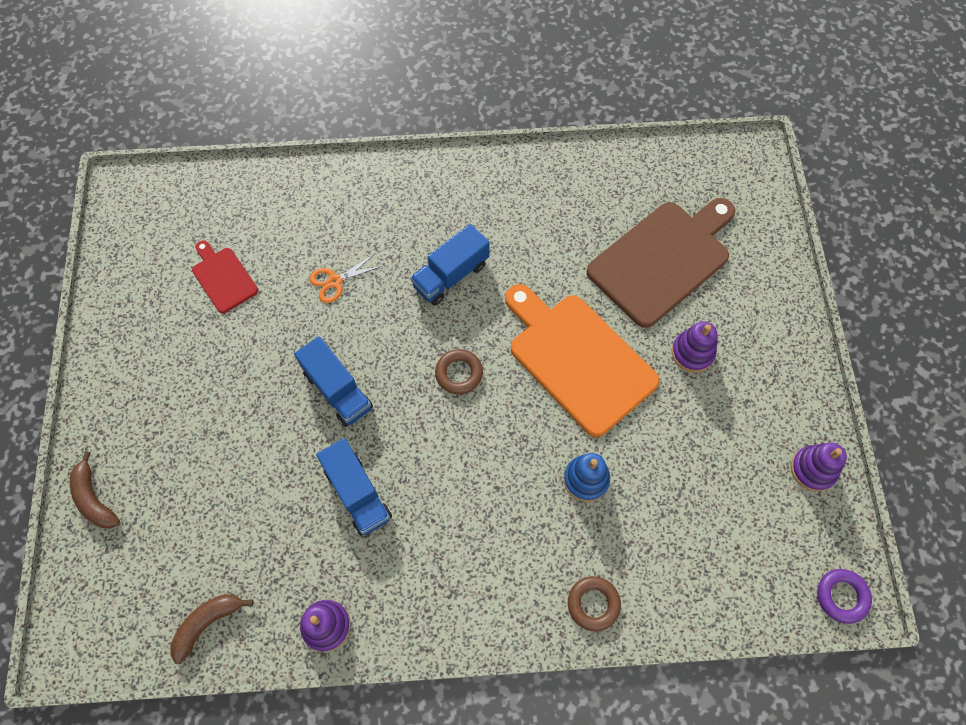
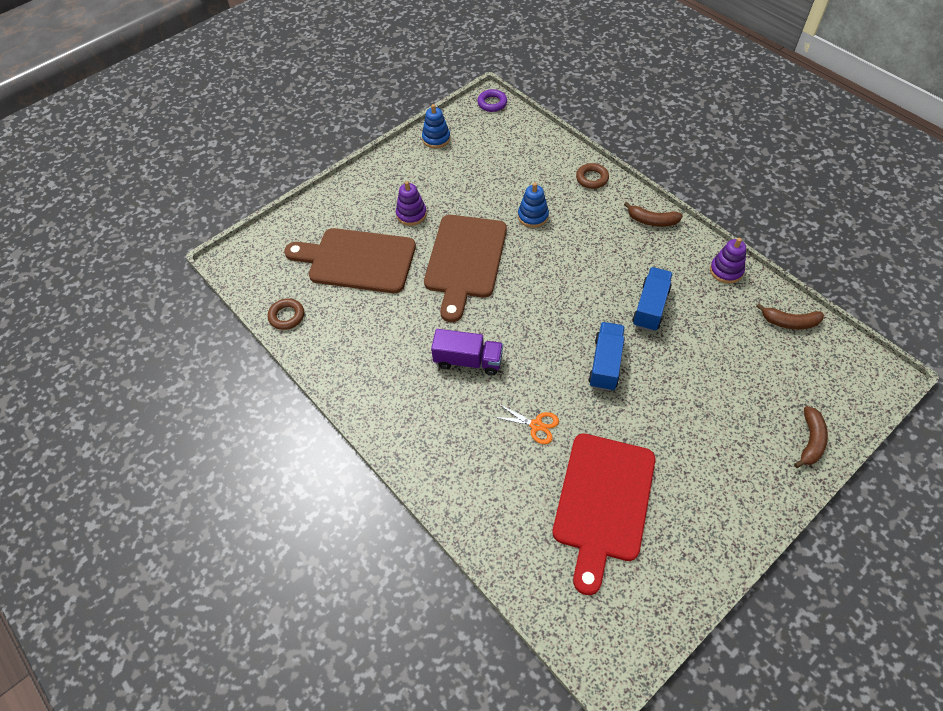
camera: 125 degrees left, 10 degrees down
(223, 277) = (603, 502): red cutting board -> red cutting board, size x2.01
(451, 275) = (468, 360): blue truck -> purple truck
(459, 373) = (531, 310): brown ring -> brown ring (287, 316)
(466, 612) = (652, 221): none -> brown banana
(578, 359) = (465, 260): orange cutting board -> brown cutting board
(813, 469) = (436, 139): purple stacking toy -> blue stacking toy

